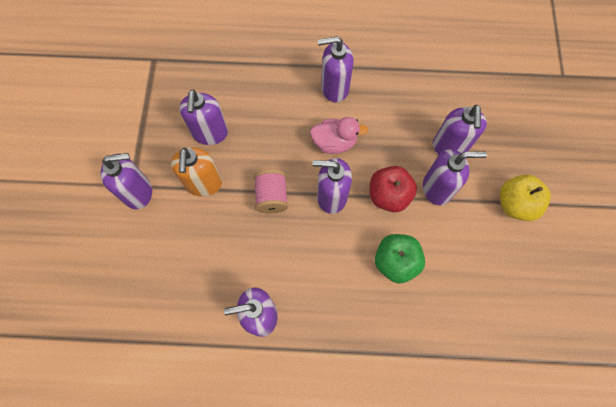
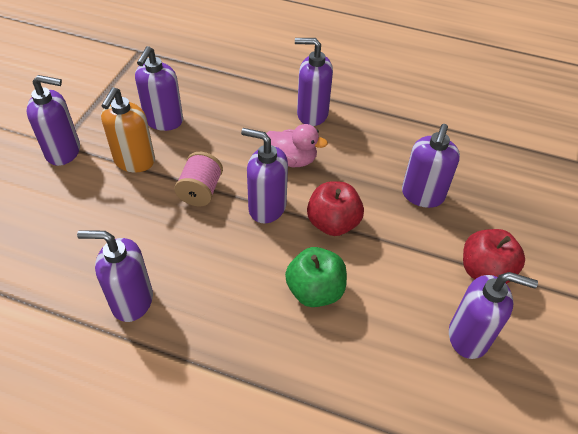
camera: 15 degrees right, 20 degrees down
(437, 188) = (393, 231): purple soap dispenser -> purple soap dispenser (469, 337)
(515, 204) = (485, 271): yellow apple -> red apple

